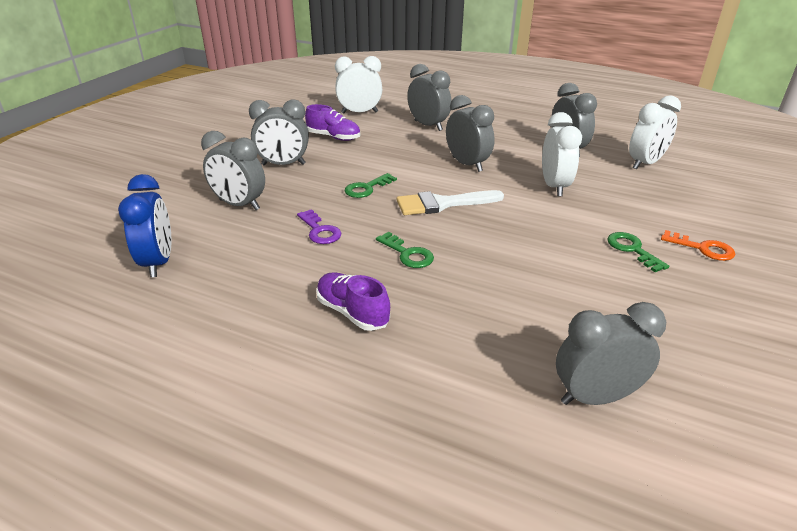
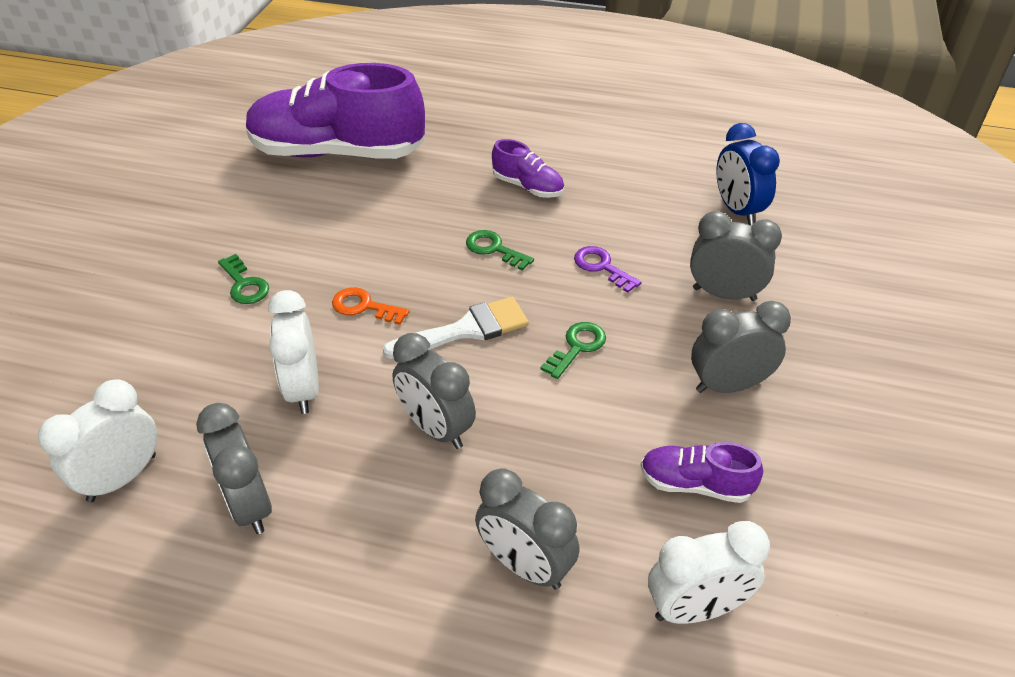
camera: 170 degrees right, 10 degrees up
(595, 397) = (337, 152): grey clock -> purple shoe
(702, 248) = (160, 296): orange key -> orange key (364, 306)

